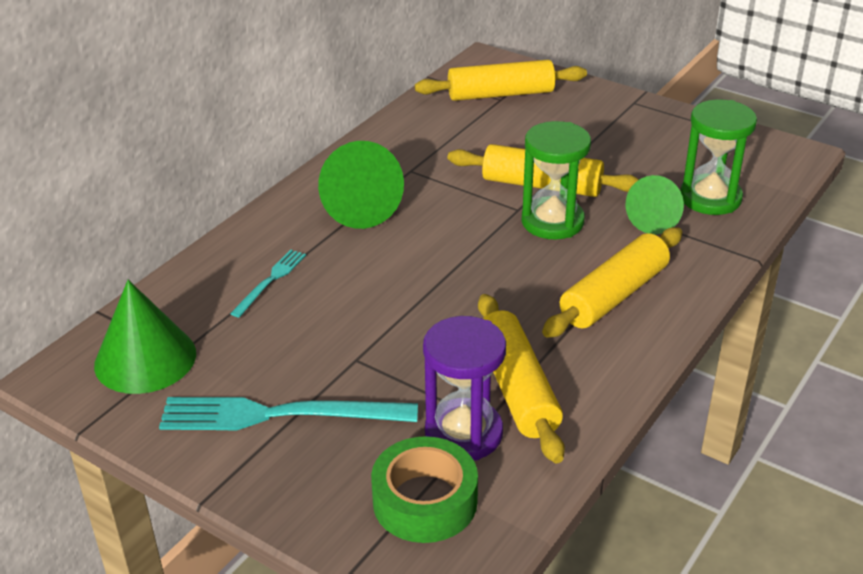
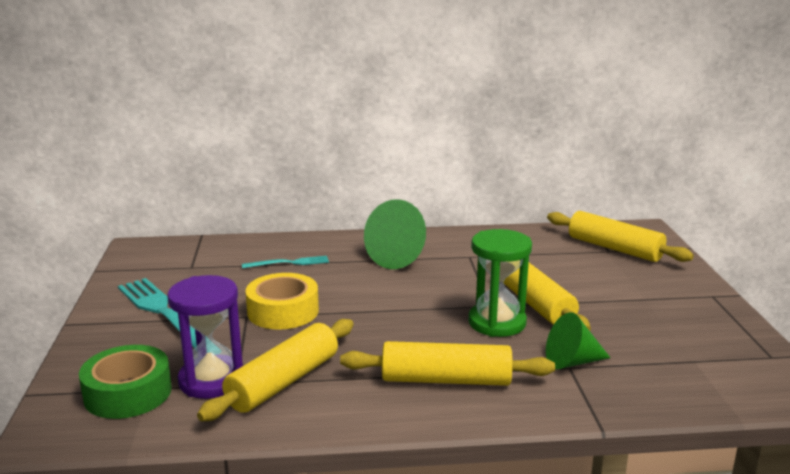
camera: 50 degrees right, 15 degrees down
(145, 359) = (175, 261): green cone -> none
(377, 331) = (283, 311): none -> yellow tape
(710, 198) = (648, 375): green hourglass -> none

